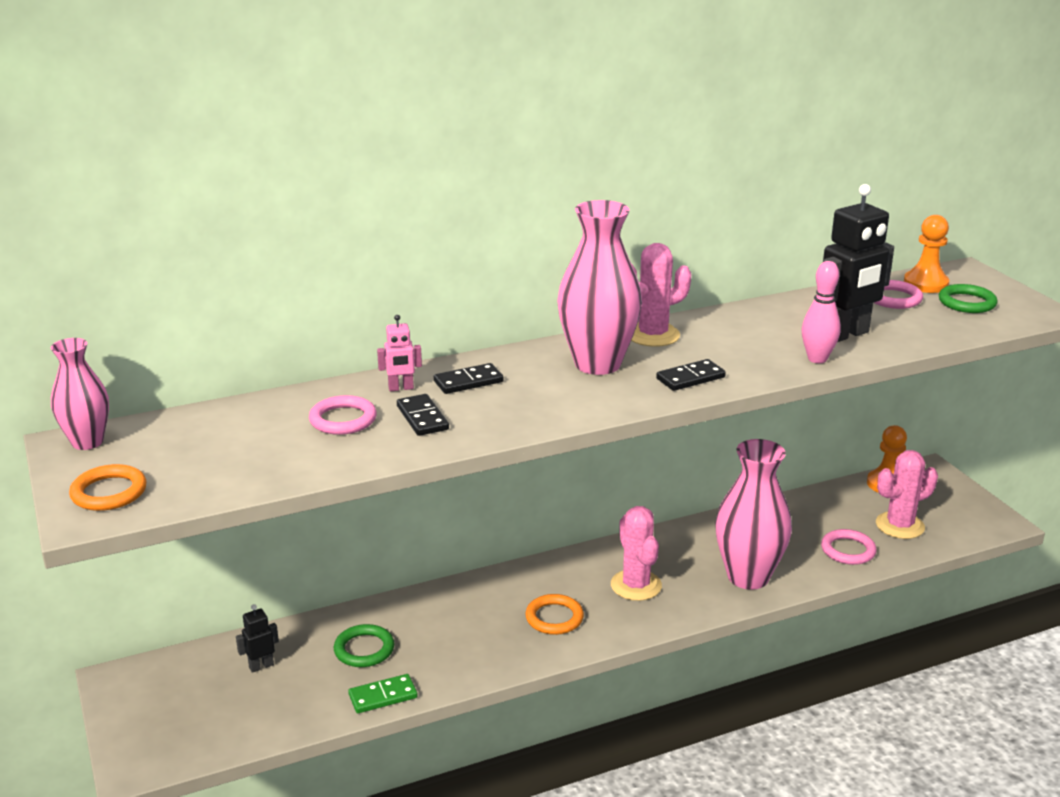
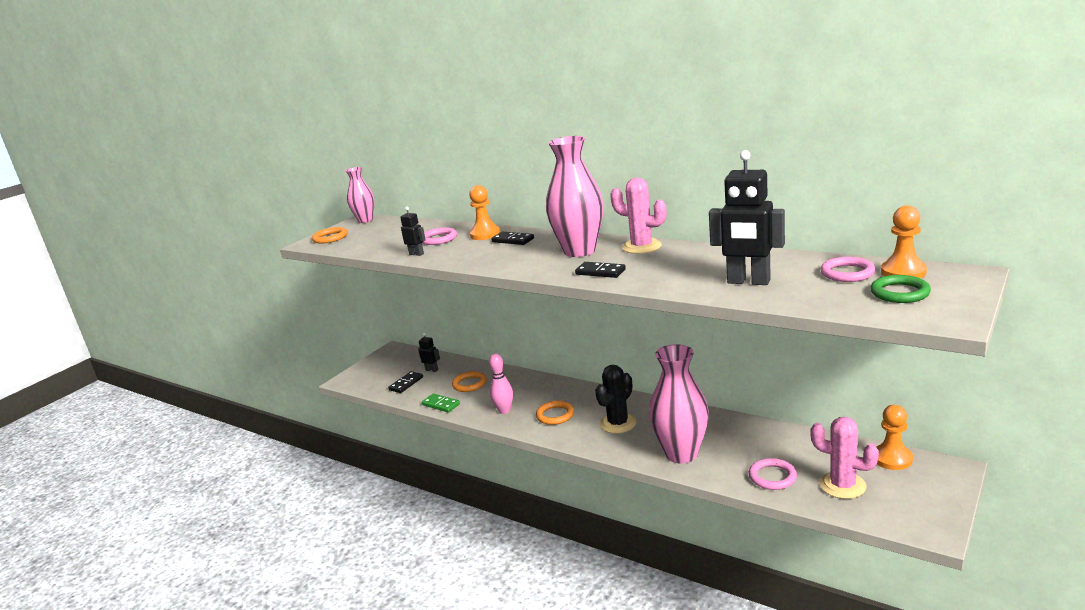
camera: 60 degrees right, 5 degrees down
(364, 649) = (469, 384): green ring -> orange ring
(375, 451) = (416, 254): none -> black robot
(401, 388) = (485, 234): pink robot -> orange pawn
(422, 418) = (461, 248): black domino -> black domino (406, 383)
(636, 585) = (618, 423): pink cactus -> black cactus
(817, 359) = (691, 287): pink bowling pin -> pink bowling pin (504, 411)

